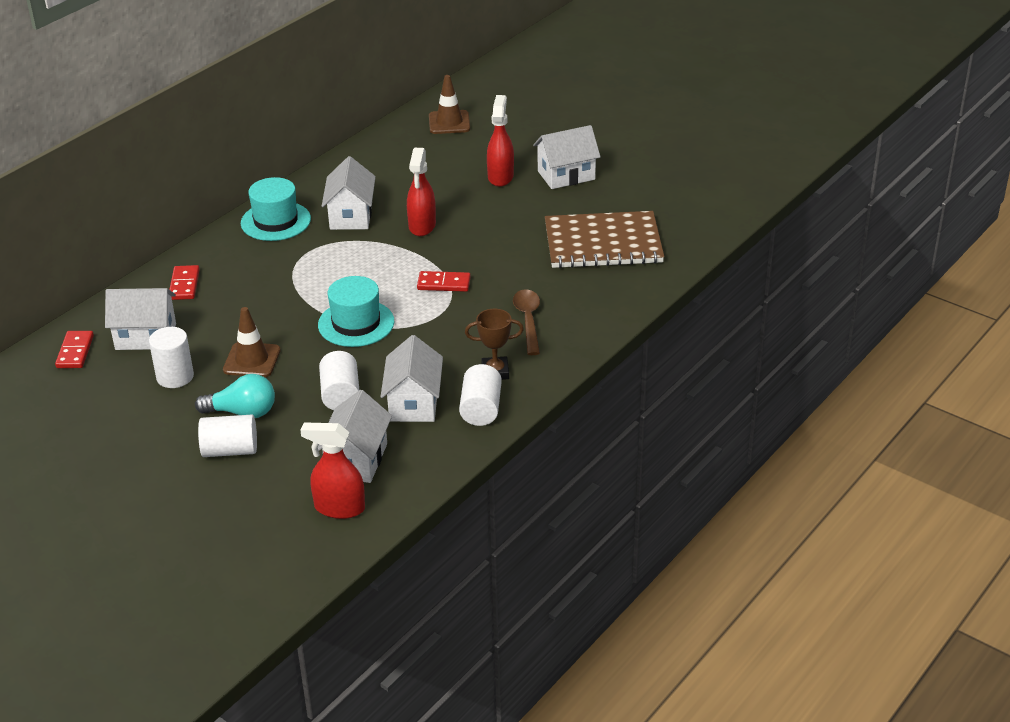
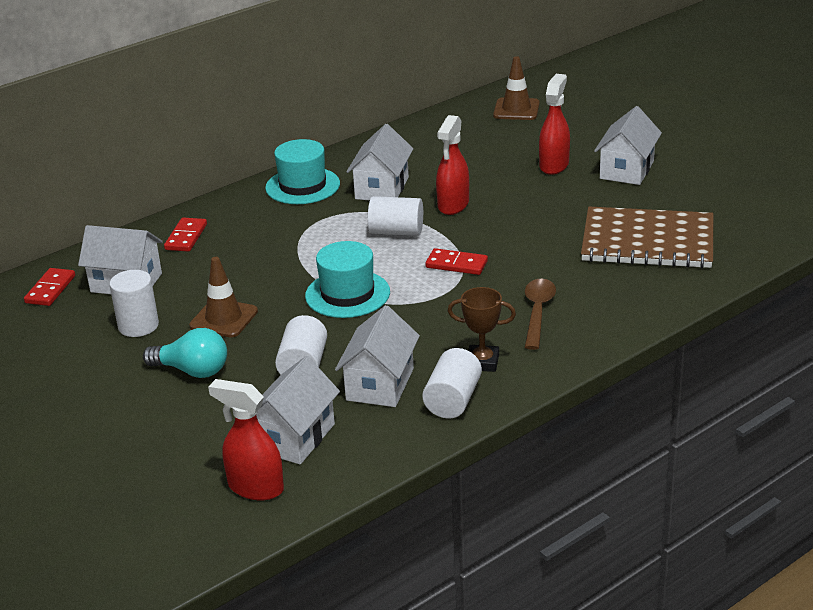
camera: 15 degrees right, 5 degrees down
(230, 450) = (163, 408): white cylinder -> white cylinder (396, 232)
(566, 175) = (626, 170): white house -> white house turned 60 degrees counterclockwise

